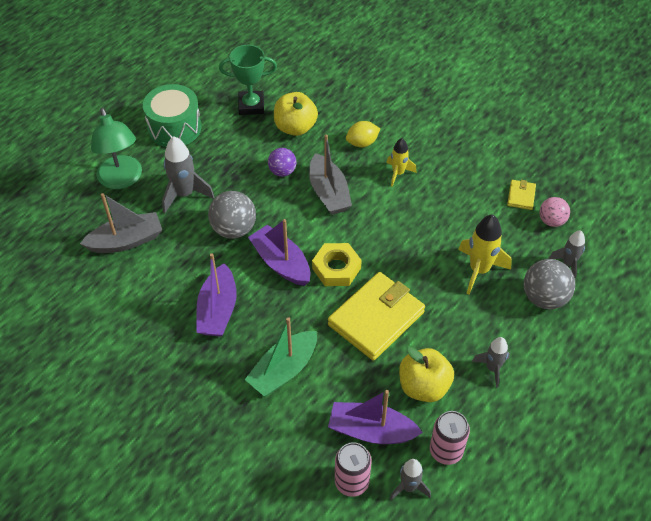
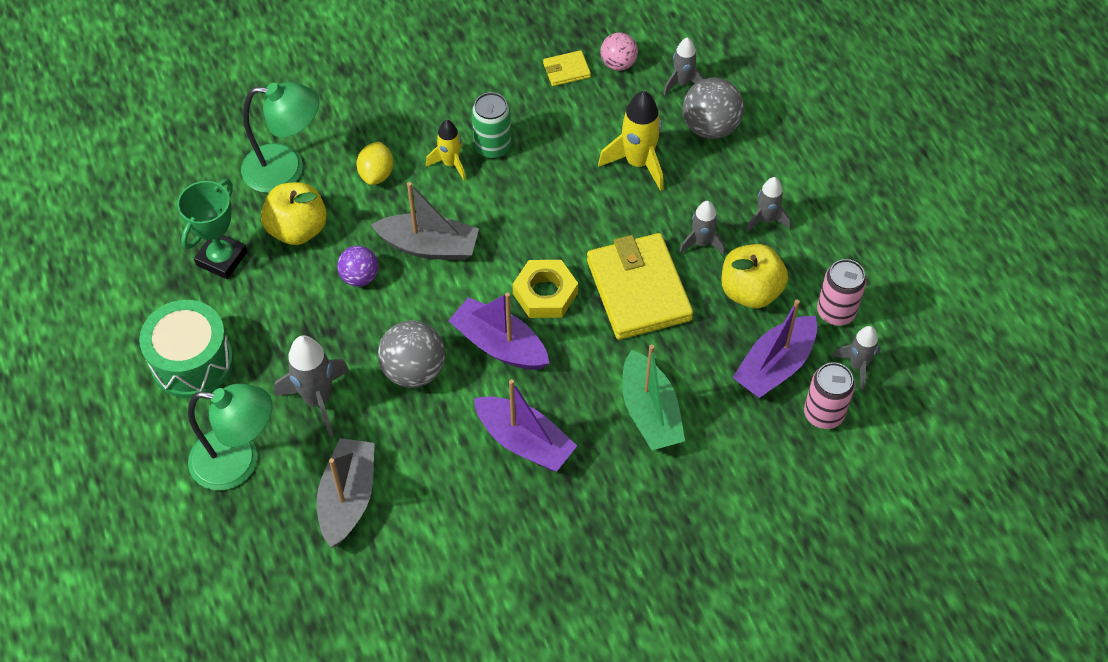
camera: 60 degrees left, 5 degrees up
(281, 263) = (499, 344): purple boat -> purple boat turned 45 degrees clockwise
(333, 102) = (286, 169): none -> green lamp
(428, 188) = (492, 147): none -> green can
(442, 337) = (701, 243): none -> grey rocket
(521, 196) = (566, 70): yellow wallet -> yellow wallet turned 60 degrees counterclockwise

